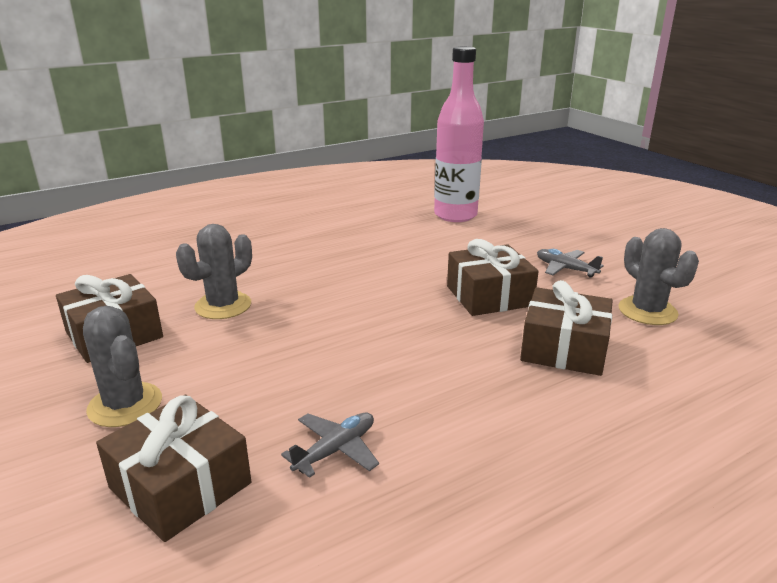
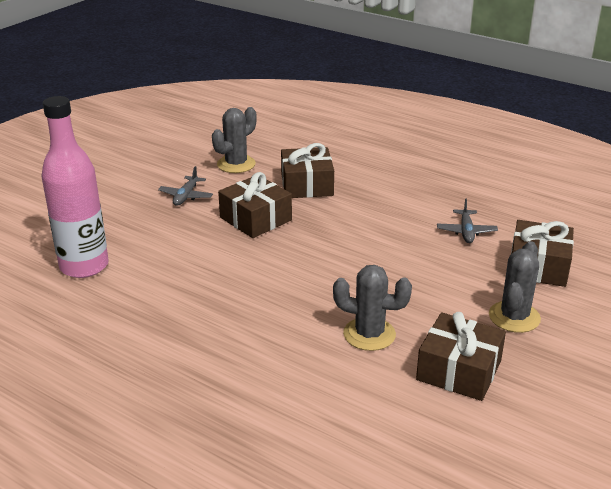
camera: 115 degrees left, 5 degrees up
(335, 450) = (466, 232): grey plane -> grey plane turned 105 degrees counterclockwise

